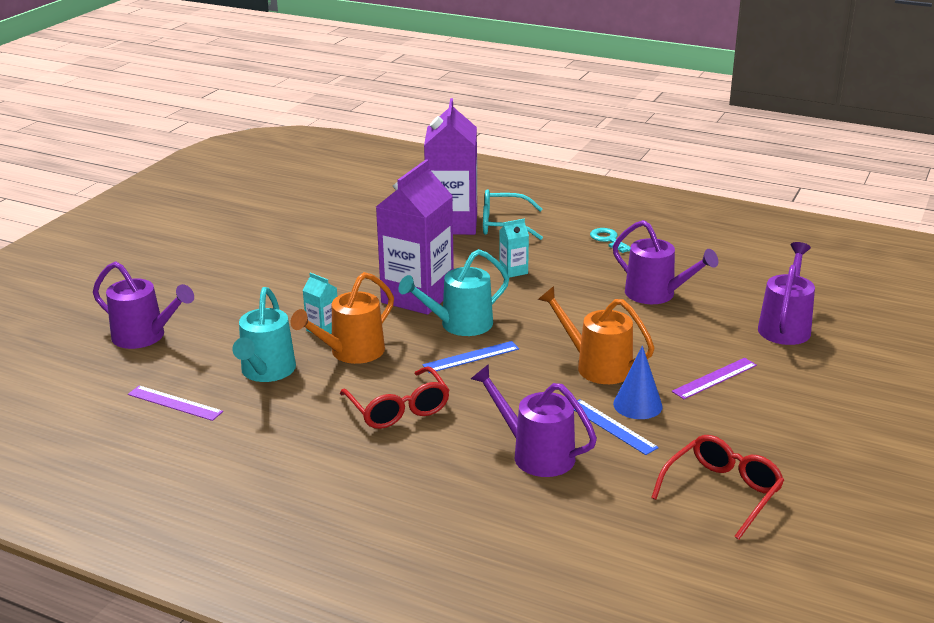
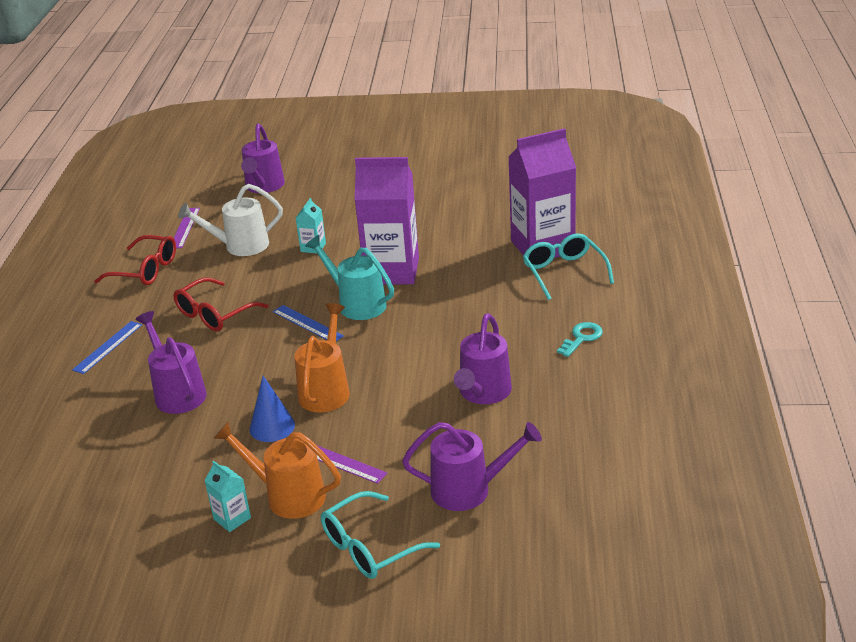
camera: 70 degrees right, 5 degrees up
(266, 372) = (240, 246): turquoise watering can -> white watering can
(351, 353) = (285, 270): orange watering can -> orange watering can (287, 495)
(513, 271) = (473, 303): turquoise carton -> turquoise carton (232, 518)
(535, 454) = (177, 392): purple watering can -> purple watering can turned 45 degrees counterclockwise
(611, 426) = (232, 420): blue ruler -> blue ruler (108, 347)
(722, 492) = (155, 501): red glasses -> red glasses (145, 270)
(840, 384) = (370, 547): none -> turquoise glasses

